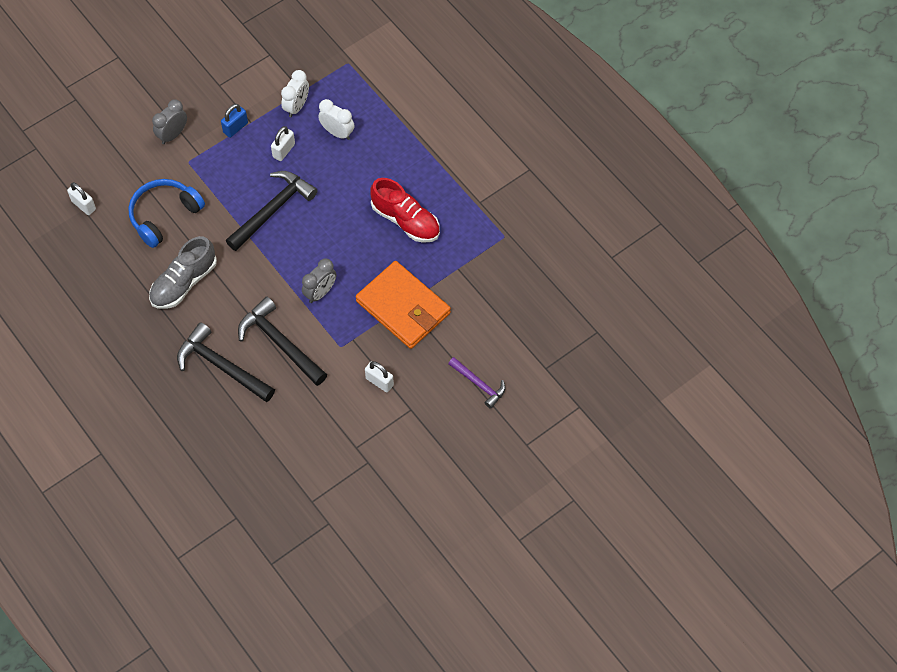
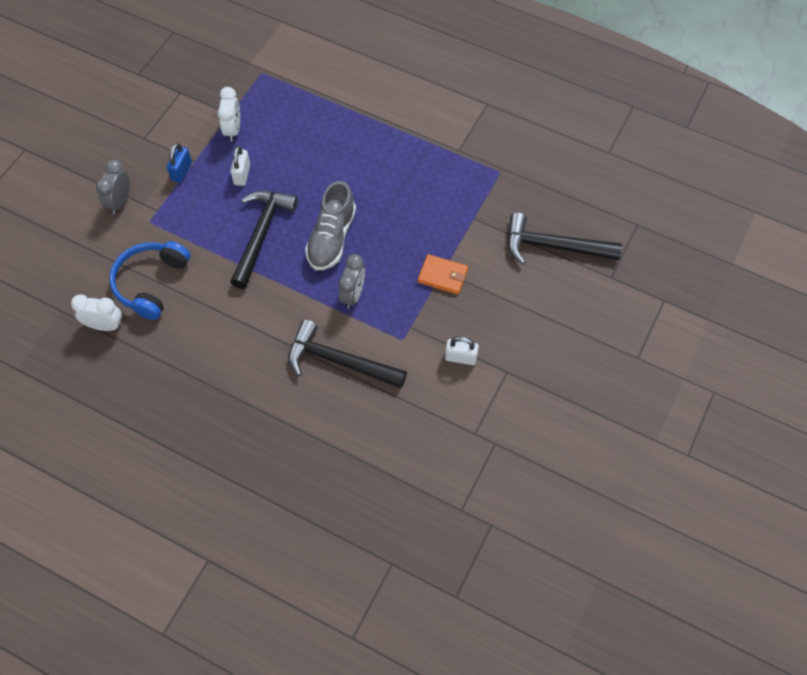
camera: 25 degrees left, 0 degrees up
(83, 205) = (59, 306): white padlock -> none
(184, 282) = (206, 341): grey shoe -> grey shoe (331, 238)
(221, 366) = (291, 410): black hammer -> black hammer (553, 246)
(337, 133) = (286, 138): white clock -> white clock (105, 326)
(403, 307) = (442, 276): orange wallet -> orange wallet, size x0.51
(405, 220) = (398, 194): red shoe -> none
(479, 384) = (558, 319): purple hammer -> none

